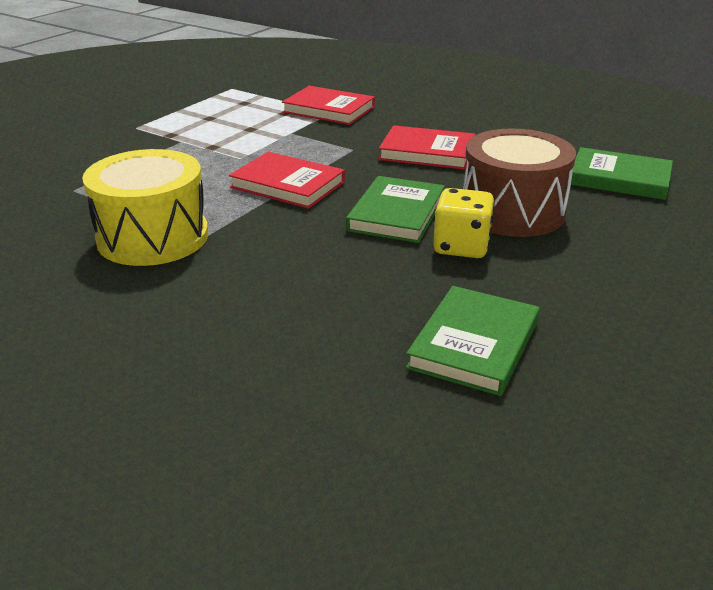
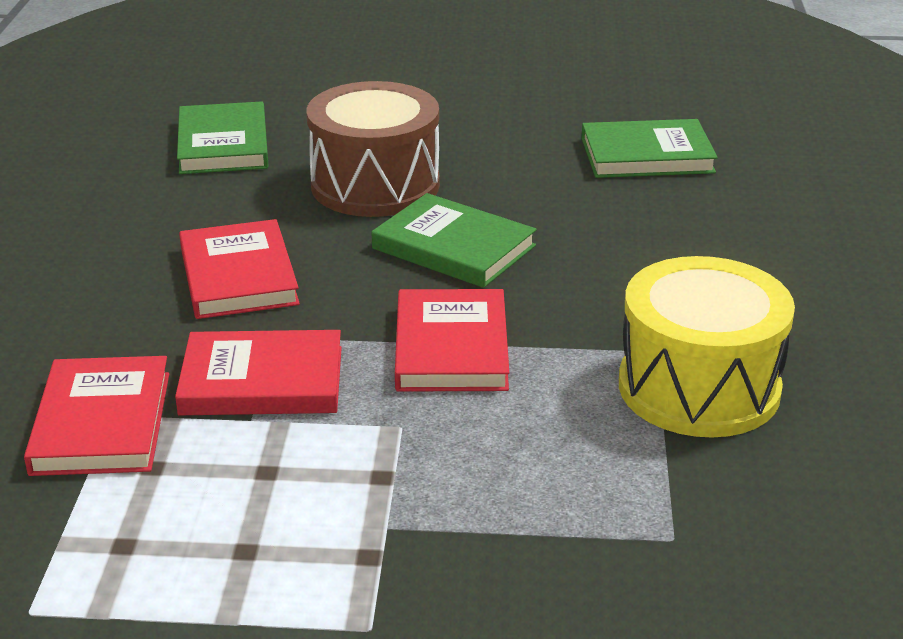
camera: 120 degrees left, 0 degrees up
(318, 140) = (262, 381): none -> red book
(396, 214) = (453, 247): green book -> green book turned 45 degrees clockwise
(461, 247) = (488, 194): yellow dice -> none

